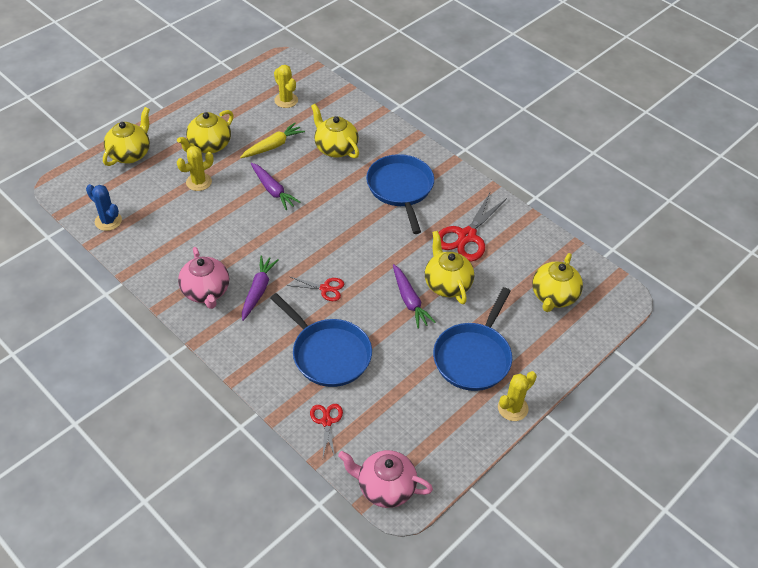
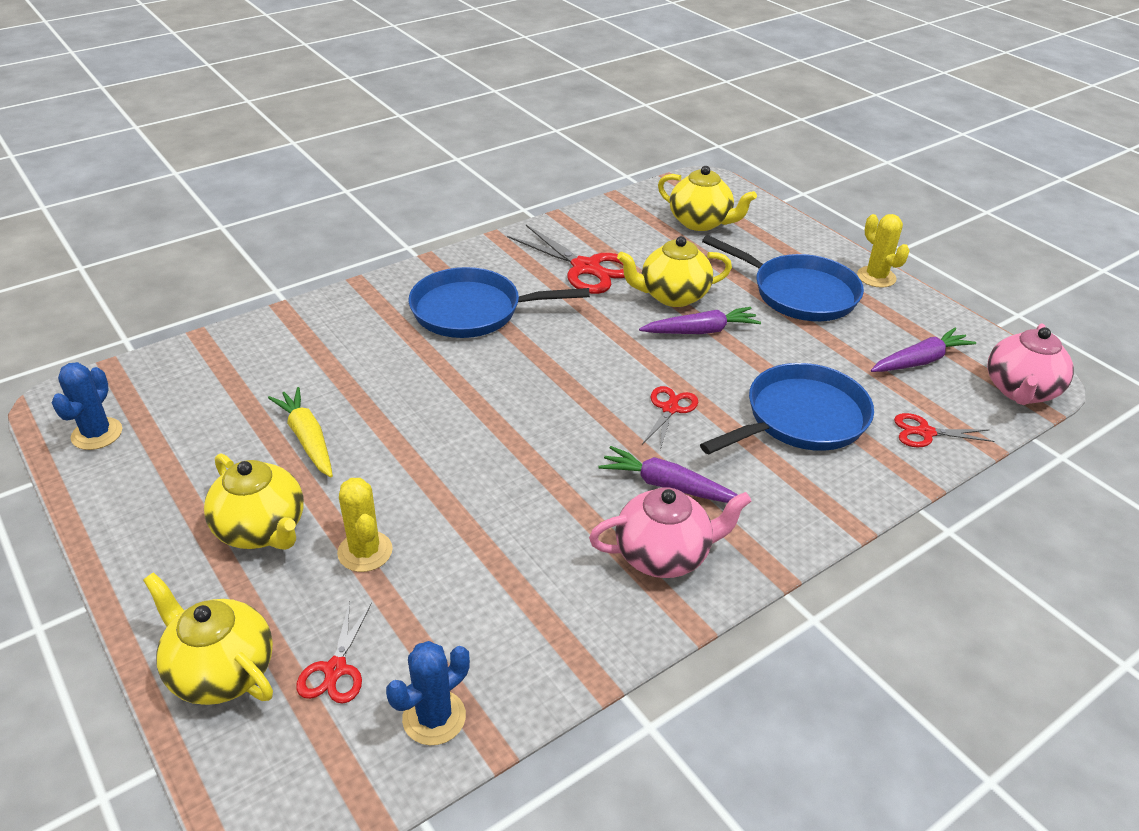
camera: 80 degrees left, 10 degrees down
(132, 186) = (335, 669): none -> red scissors
(264, 78) = (97, 434): none -> blue cactus
(273, 190) = (427, 448): purple carrot -> purple carrot (920, 361)
(286, 100) = (186, 411): yellow cactus -> none
(335, 148) = (350, 365): yellow teapot -> none

